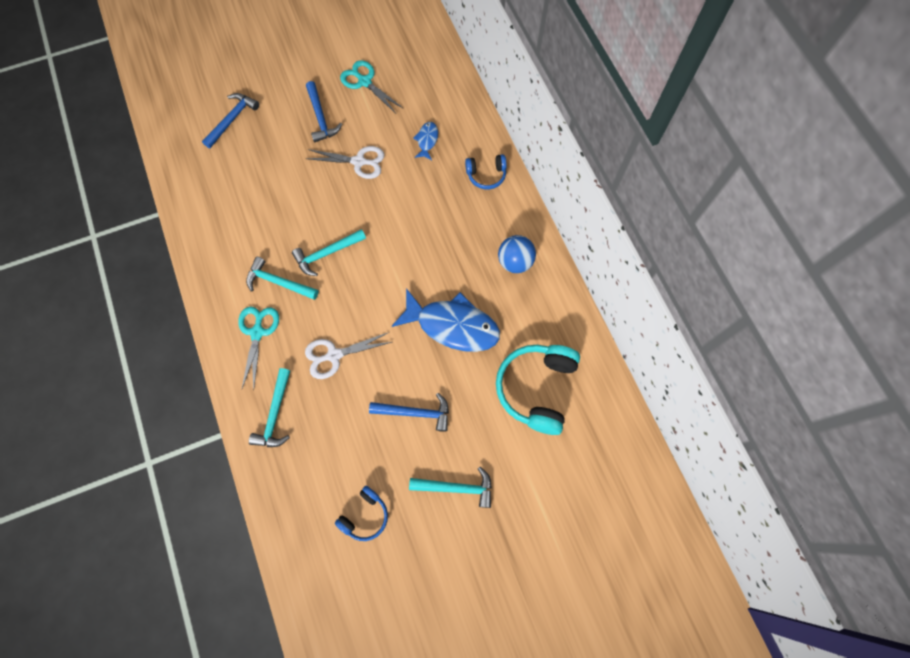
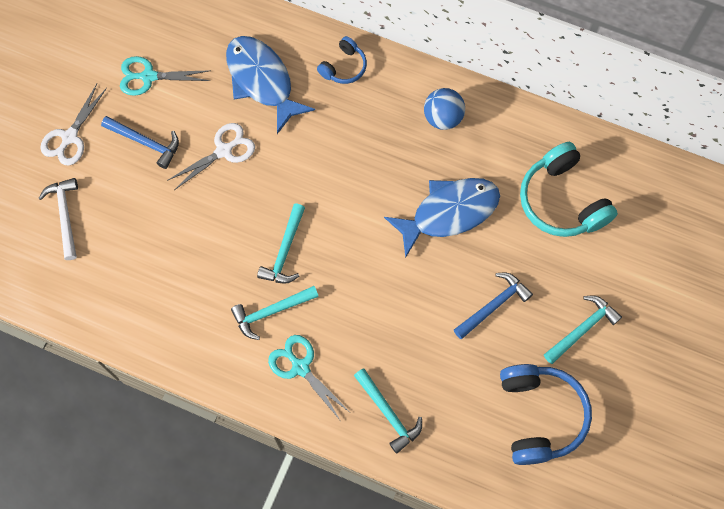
camera: 45 degrees left, 0 degrees up
(232, 119) = (65, 215): blue hammer -> white hammer
(334, 355) = (383, 324): white scissors -> white scissors (69, 137)
(365, 516) = (539, 415): blue headphones -> blue headphones, size x1.87
(427, 140) = (262, 81): blue fish -> blue fish, size x2.19

